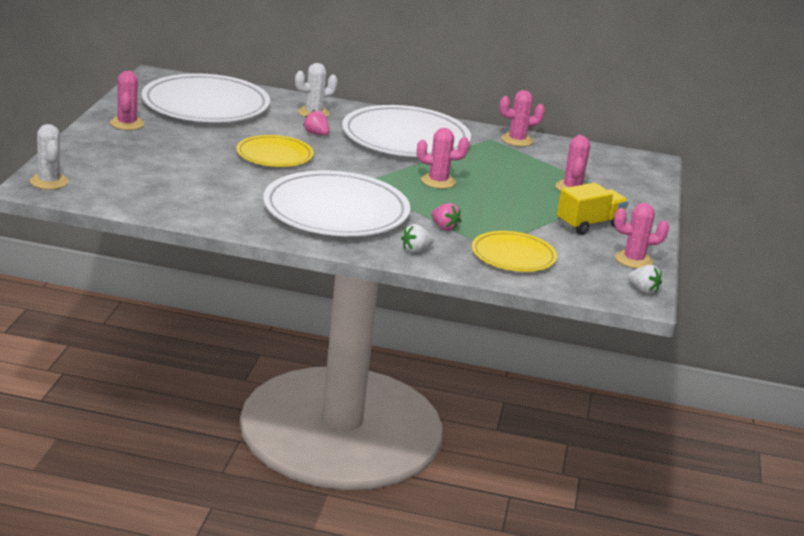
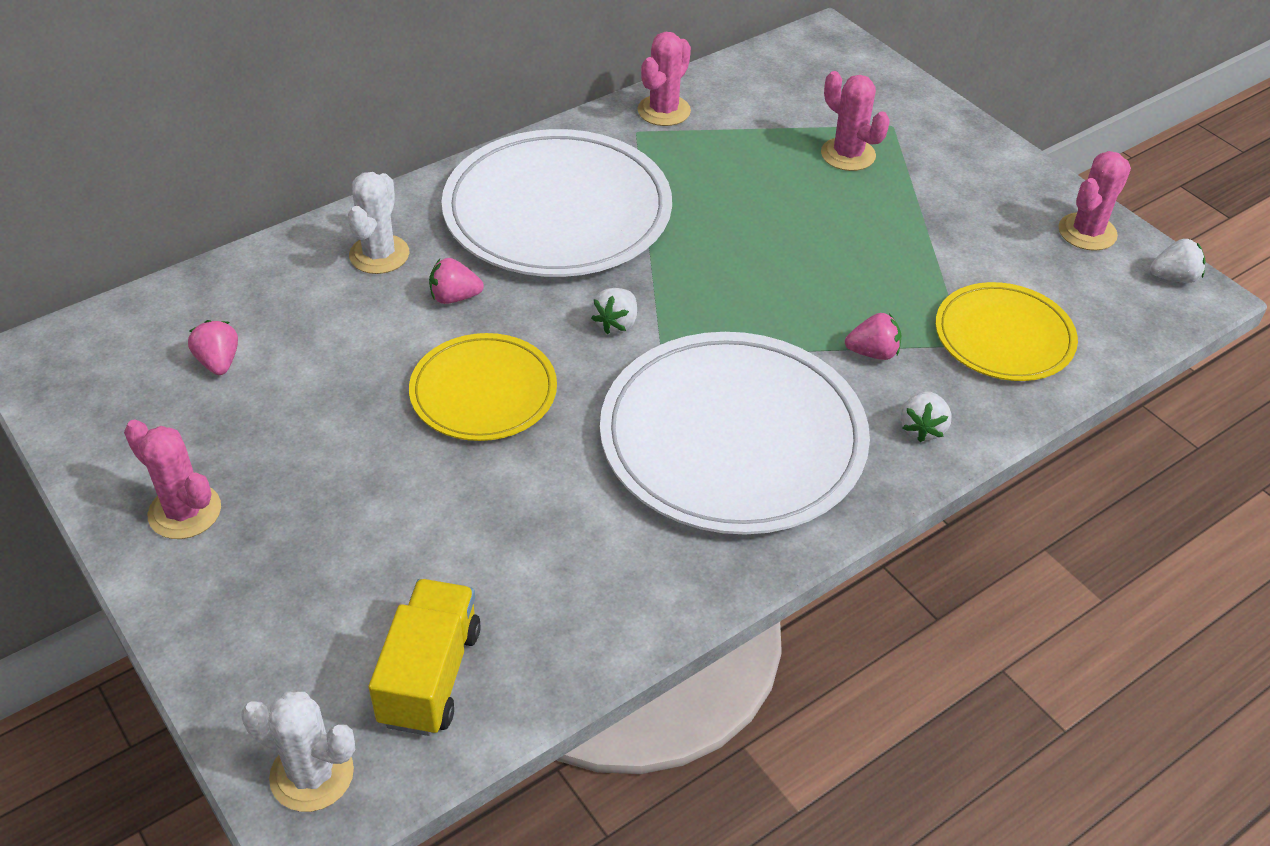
camera: 45 degrees left, 20 degrees up
(205, 105) = (219, 362): white plate -> pink strawberry
(360, 169) = (616, 323): none -> white strawberry
(438, 181) = (725, 267): pink cactus -> none
(589, 225) = (963, 207): yellow truck -> yellow truck (430, 676)

